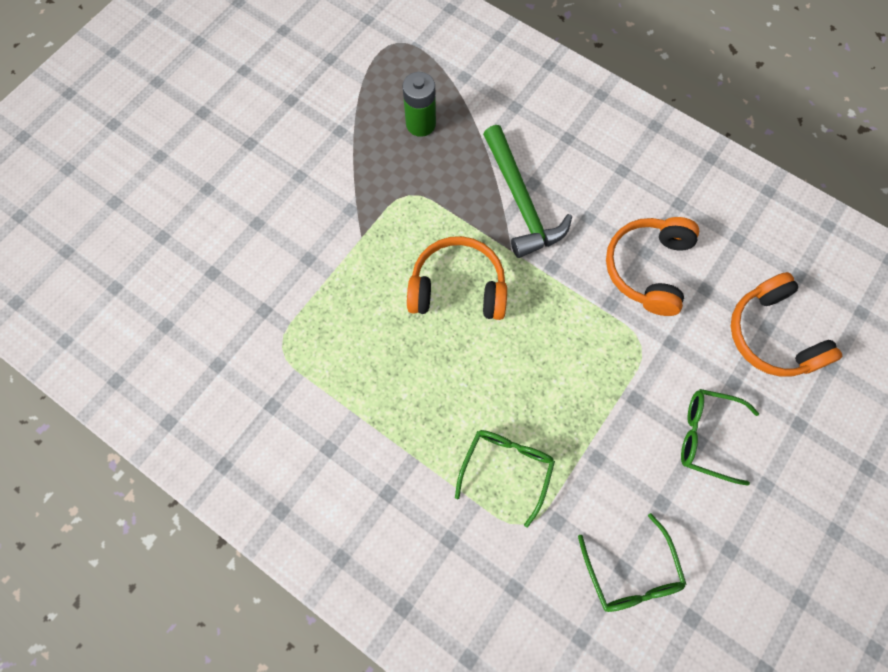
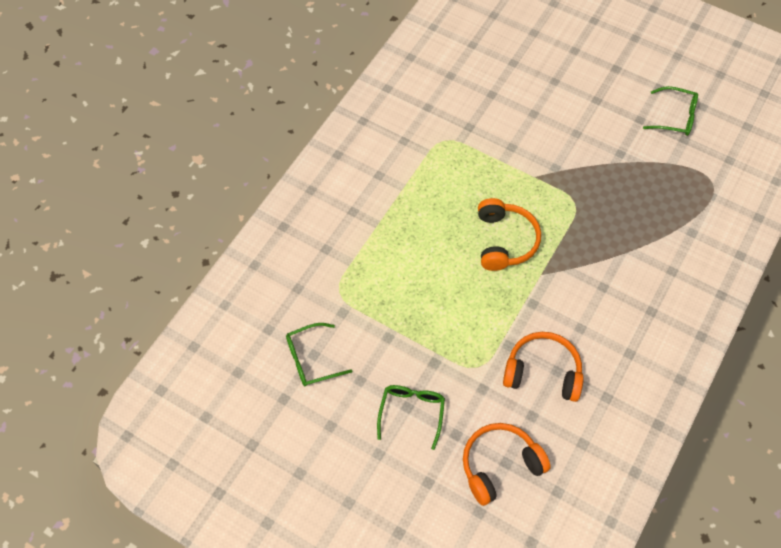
camera: 85 degrees right, 10 degrees down
(421, 124) = (639, 205): green battery -> none
(506, 468) = (375, 279): green glasses -> green glasses (675, 117)
(521, 202) = (584, 279): green hammer -> none

